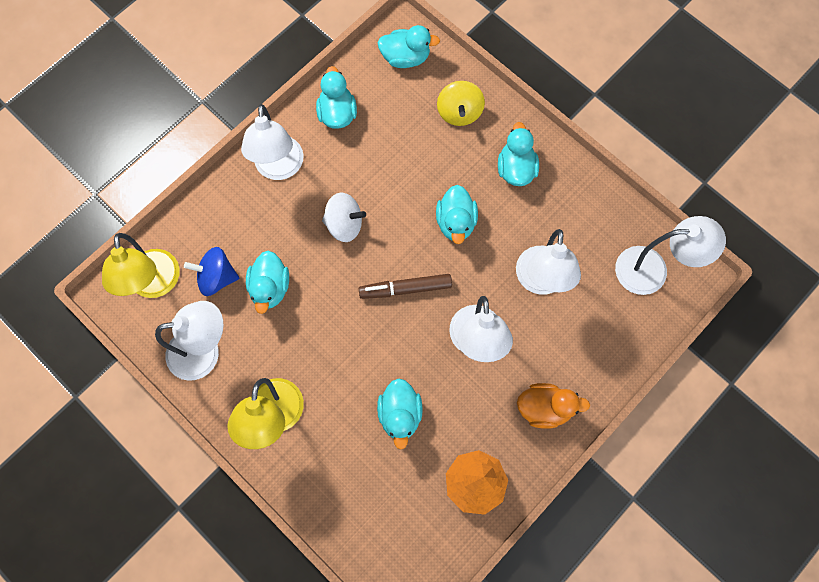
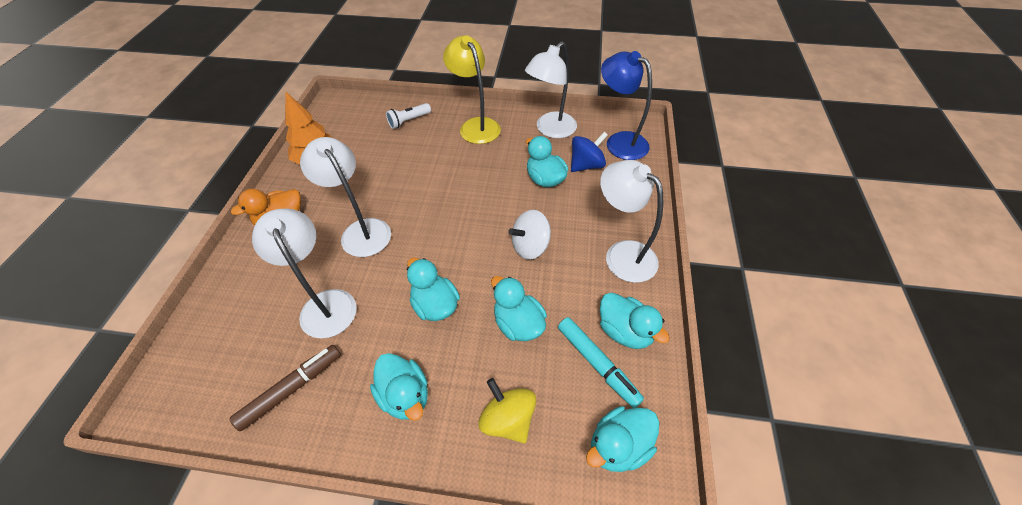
camera: 145 degrees right, 20 degrees down
(155, 285) = (619, 141): yellow lamp -> blue lamp
(341, 482) = (408, 121): none -> white flashlight
(376, 106) = (597, 364): none -> turquoise marker
(400, 414) = (393, 165): turquoise duck -> turquoise duck (518, 324)
(405, 289) = (443, 233): brown marker -> brown marker (292, 389)
(652, 270) = (203, 382): white lamp -> none

